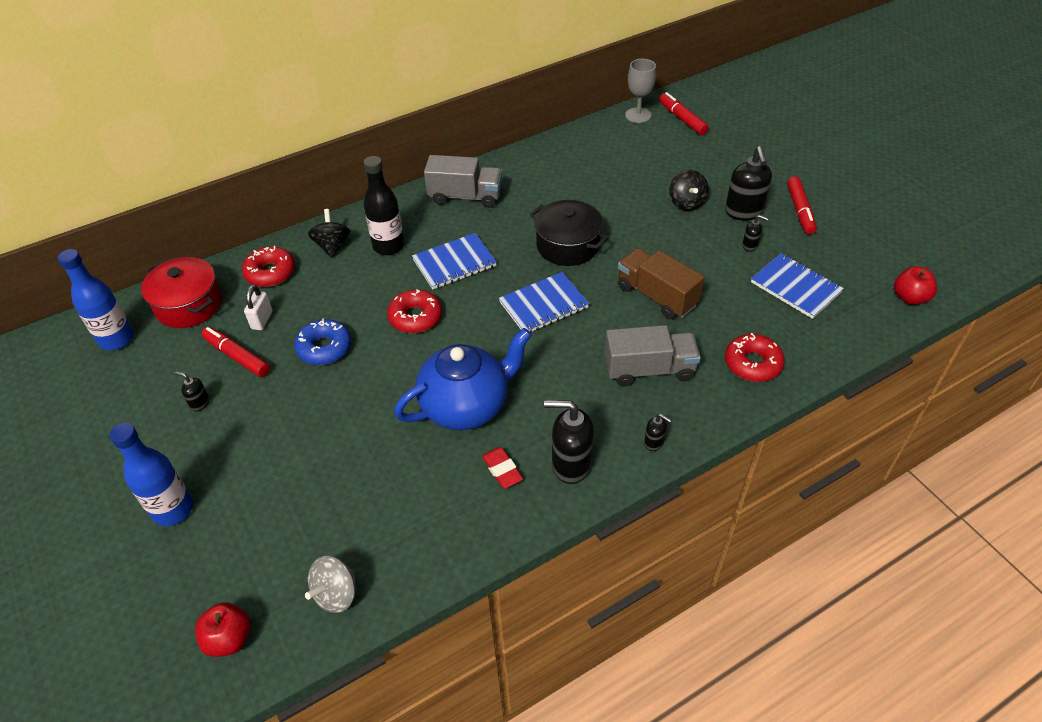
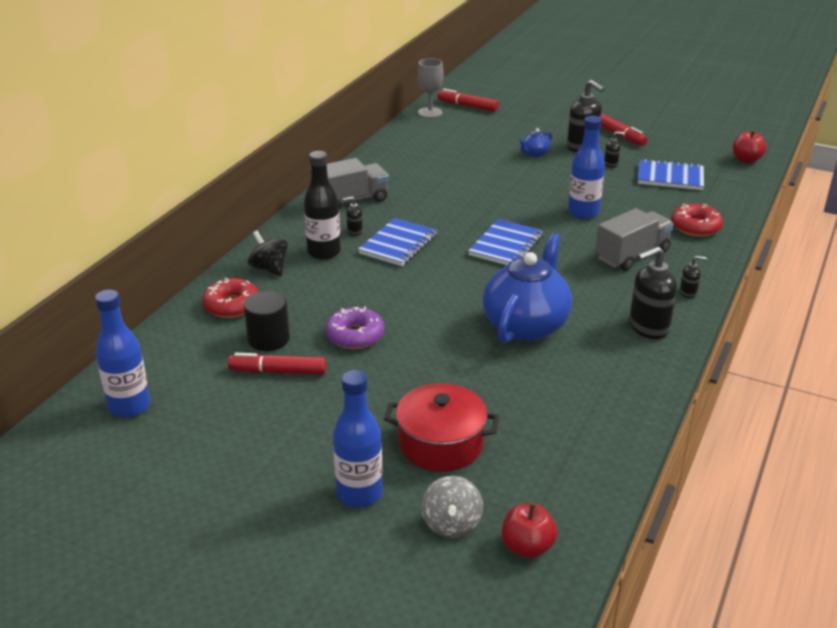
camera: 35 degrees left, 15 degrees down
(189, 305) = (176, 355): red pot -> red pot (441, 444)
(199, 403) = (285, 415): black soap dispenser -> black soap dispenser (354, 231)
(262, 320) = (268, 339): white padlock -> black cylinder
(324, 348) = (355, 336): blue donut -> purple donut
(336, 594) = (576, 478): grey spinning top -> grey spinning top (451, 524)
(415, 317) = (410, 288): red donut -> none
(502, 470) = (603, 351): red eraser -> none
(568, 245) = (477, 205): black pot -> none
(656, 296) = (583, 212): brown truck -> blue bottle
(686, 203) = (535, 153): black spinning top -> blue teapot

